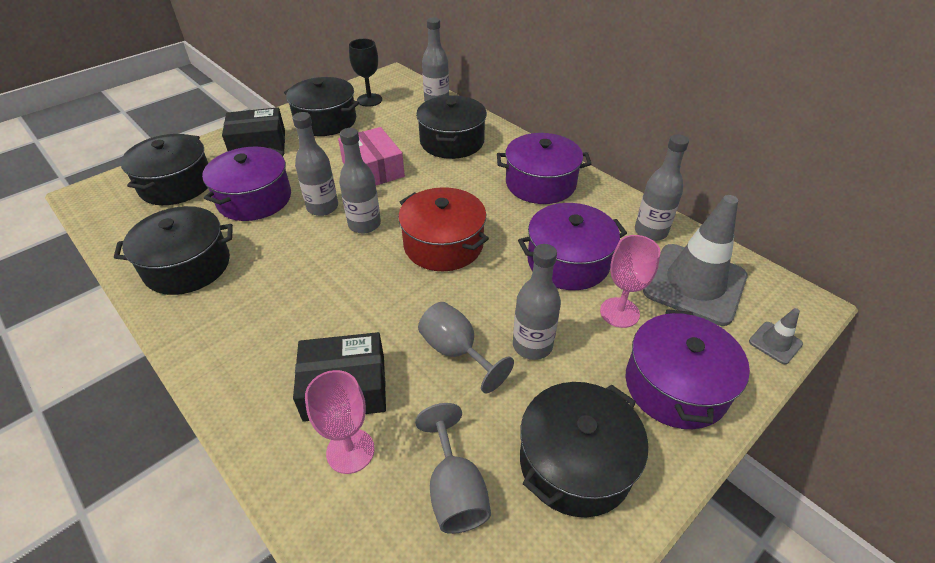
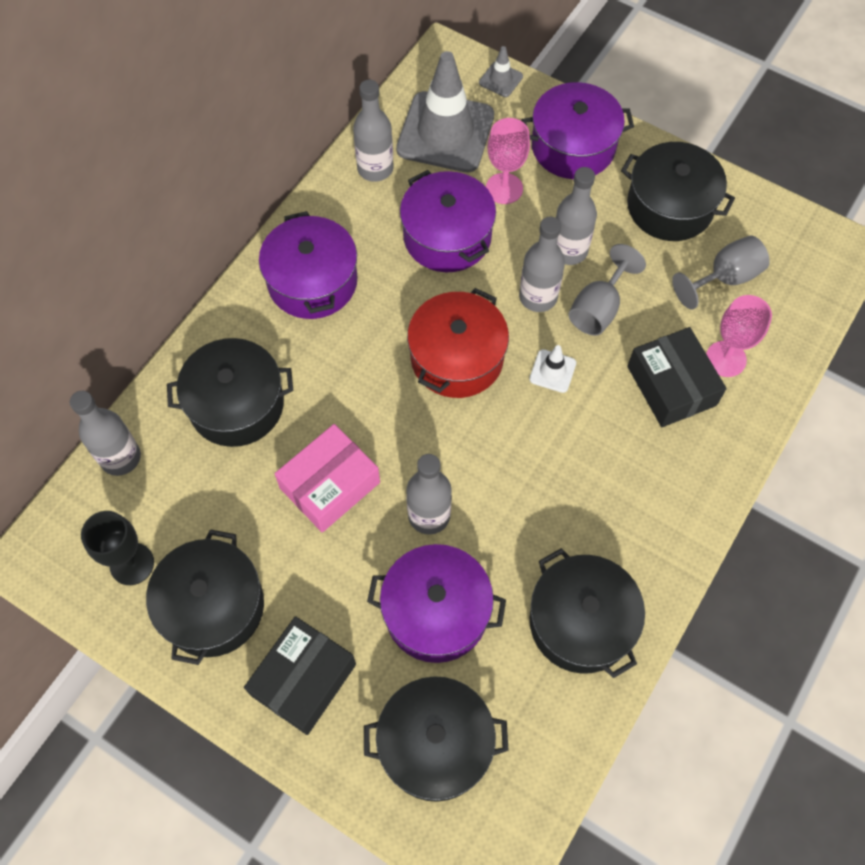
camera: 105 degrees left, 20 degrees up
(258, 144) = (303, 679): black box -> black box turned 60 degrees clockwise
(364, 224) = (447, 453): grey bottle -> grey bottle (538, 297)
(404, 300) = (552, 371): none -> white traffic cone

